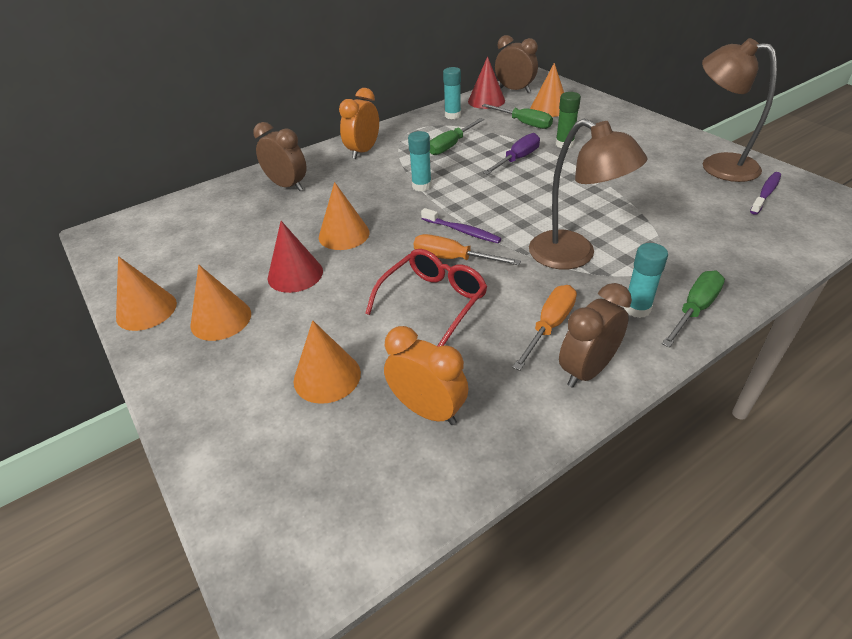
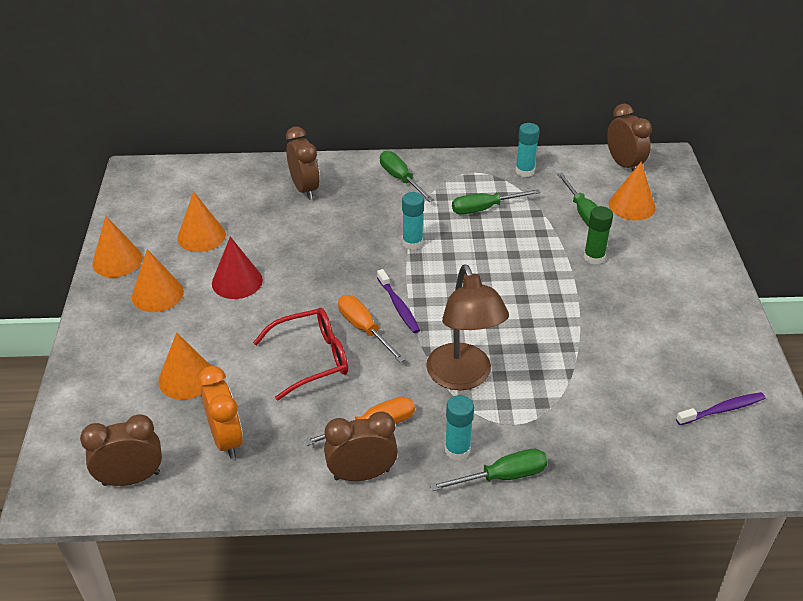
camera: 30 degrees right, 0 degrees up
(344, 234) = (304, 262): orange cone -> orange cone (201, 236)
(363, 151) = (400, 179): orange clock -> green screwdriver
(364, 508) = (131, 478): none -> brown clock
(486, 101) = (578, 166): red cone -> none
(517, 159) = (528, 253): purple screwdriver -> none
(718, 165) = (718, 356): brown lamp -> none

